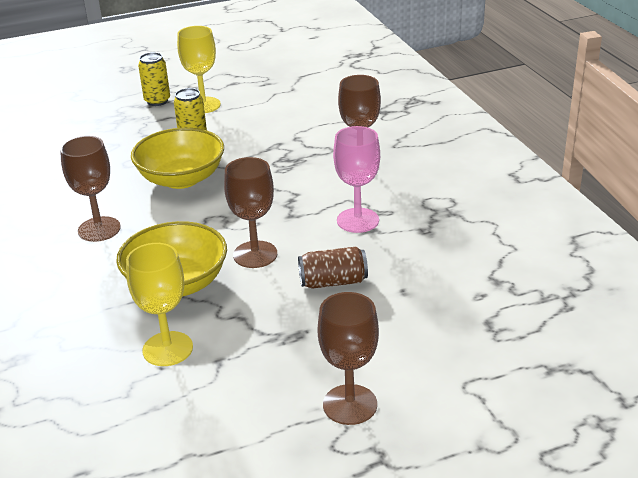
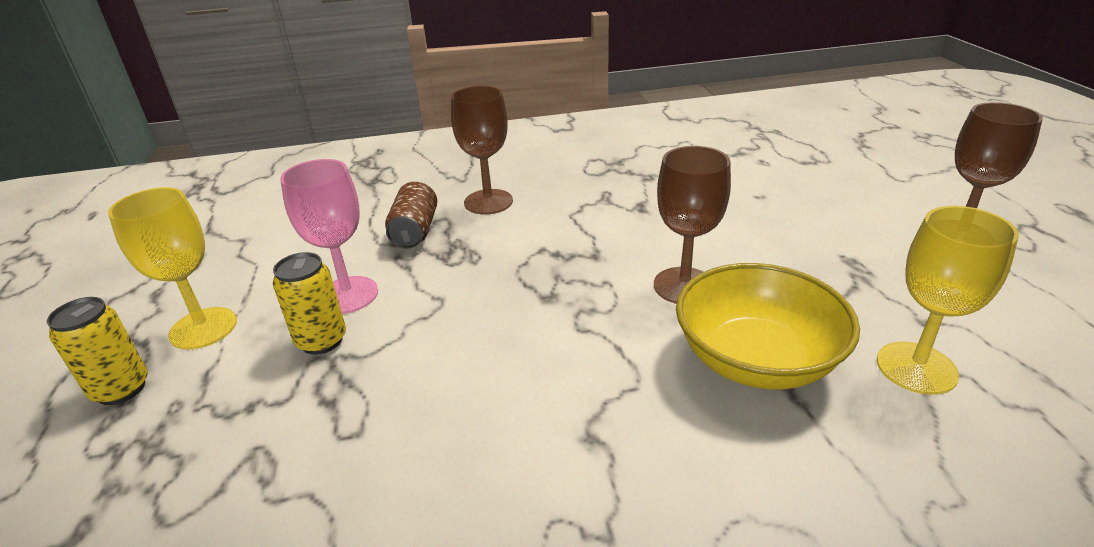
camera: 80 degrees left, 0 degrees up
(99, 229) = (581, 464): brown goblet -> none
(181, 179) = (448, 355): yellow bowl -> none
(333, 282) = (745, 233): brown can -> brown can (415, 231)
(357, 220) = (619, 211): pink goblet -> pink goblet (348, 295)

